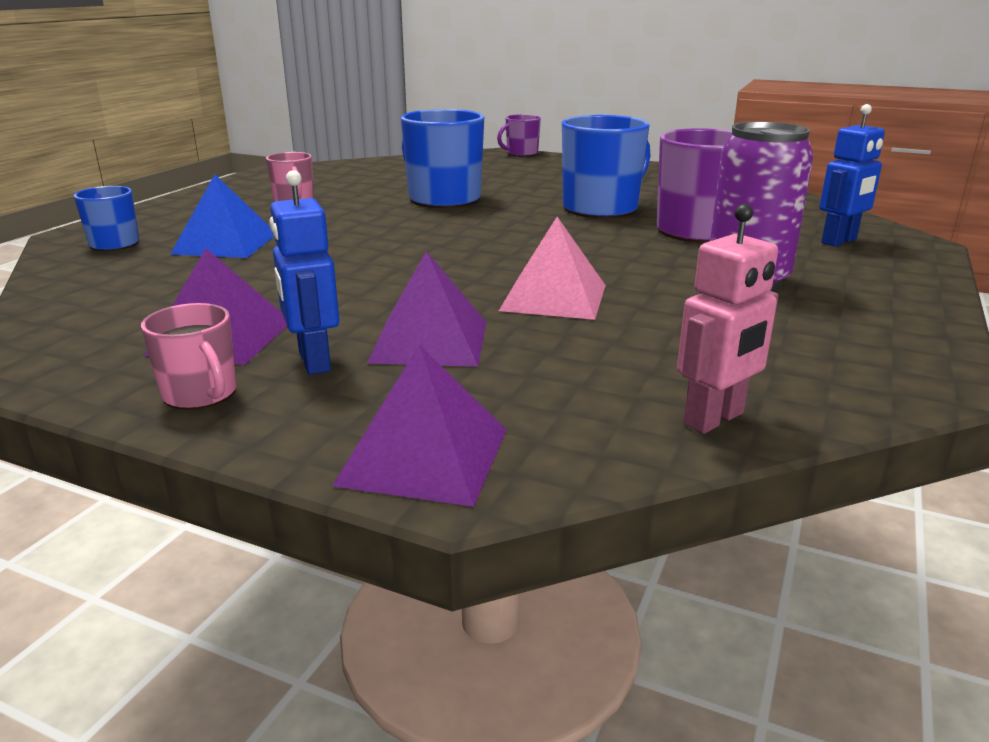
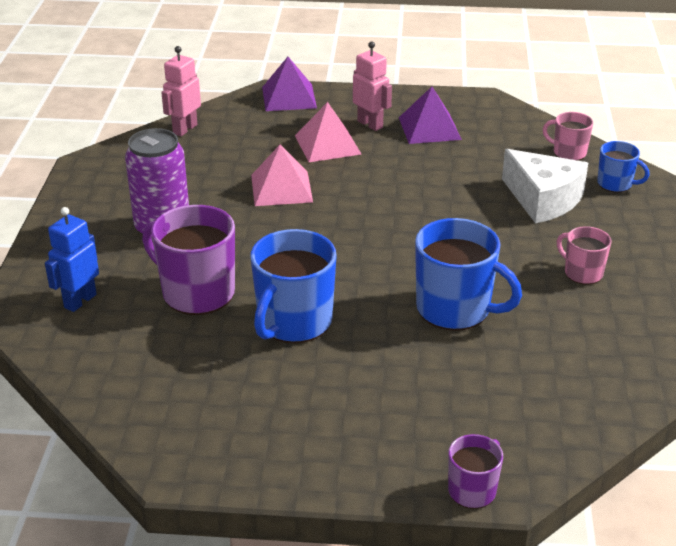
camera: 160 degrees right, 10 degrees up
(201, 394) = (397, 103): pink mug -> pink mug (568, 152)
(225, 243) = (543, 199): blue pyramid -> white cheese
(313, 361) = (370, 124): blue robot -> pink robot
(429, 341) = (328, 144): purple pyramid -> pink pyramid

